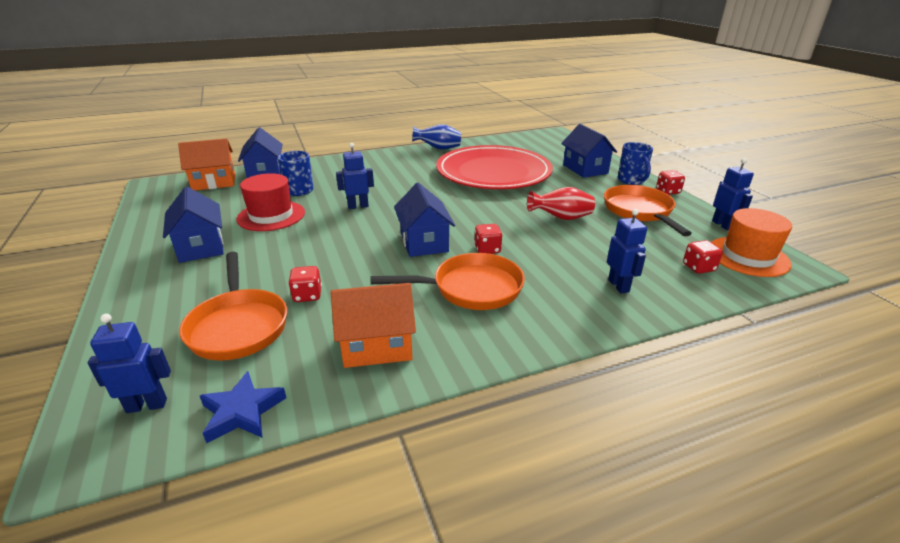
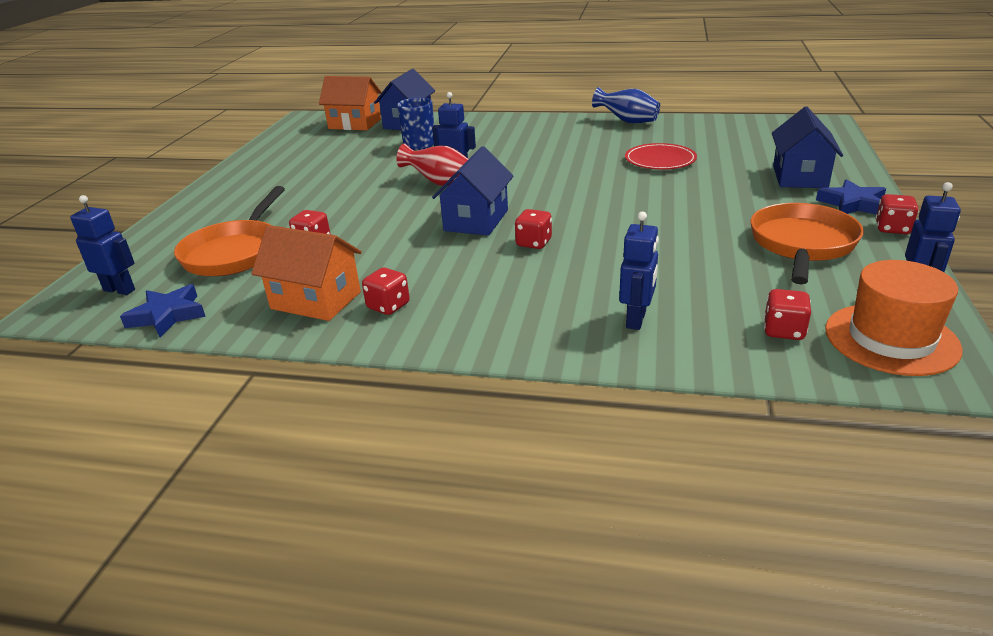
camera: 35 degrees right, 0 degrees up
(201, 247) = (281, 180): blue house -> none
(271, 216) = (366, 164): red hat -> none
(444, 330) = (388, 306): none -> red dice
(471, 288) = (464, 276): orange pan -> none
(493, 172) = (660, 160): red plate -> red plate, size x0.44
(561, 218) = (673, 229): red vase -> red vase (440, 183)
(631, 181) = (852, 204): blue mug -> blue star

